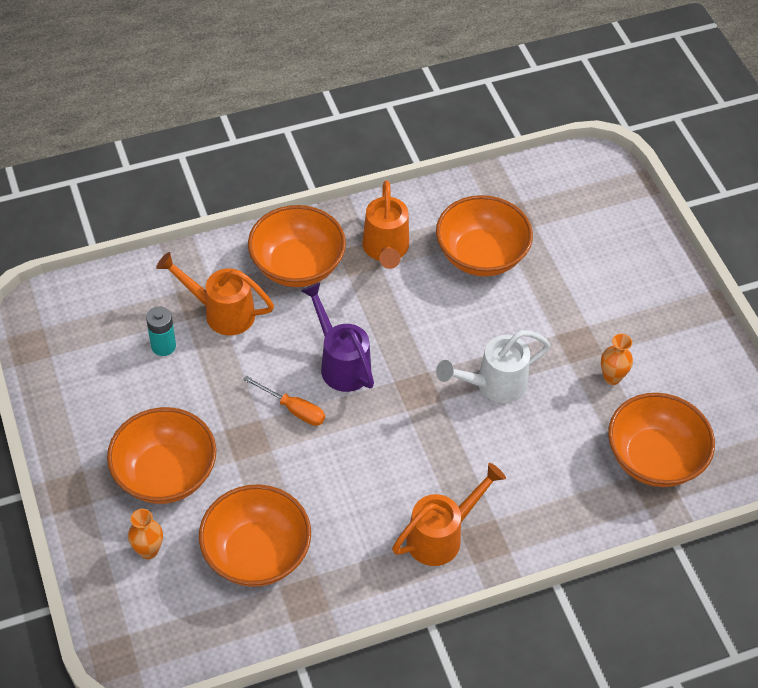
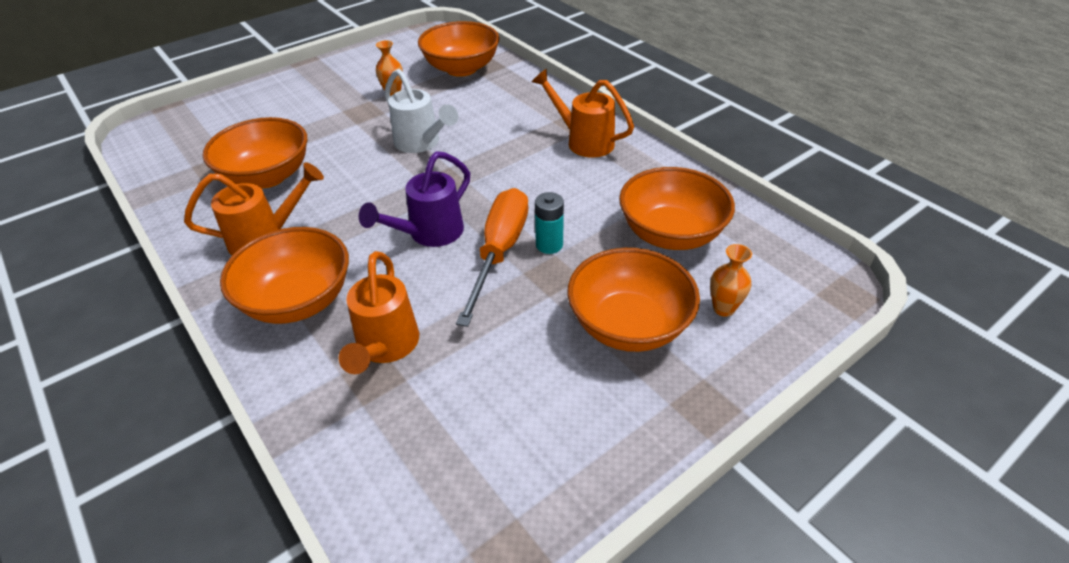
camera: 105 degrees left, 10 degrees down
(163, 346) = (455, 388): turquoise battery -> turquoise battery (549, 245)
(293, 409) = (499, 252): orange screwdriver -> orange screwdriver, size x1.82

